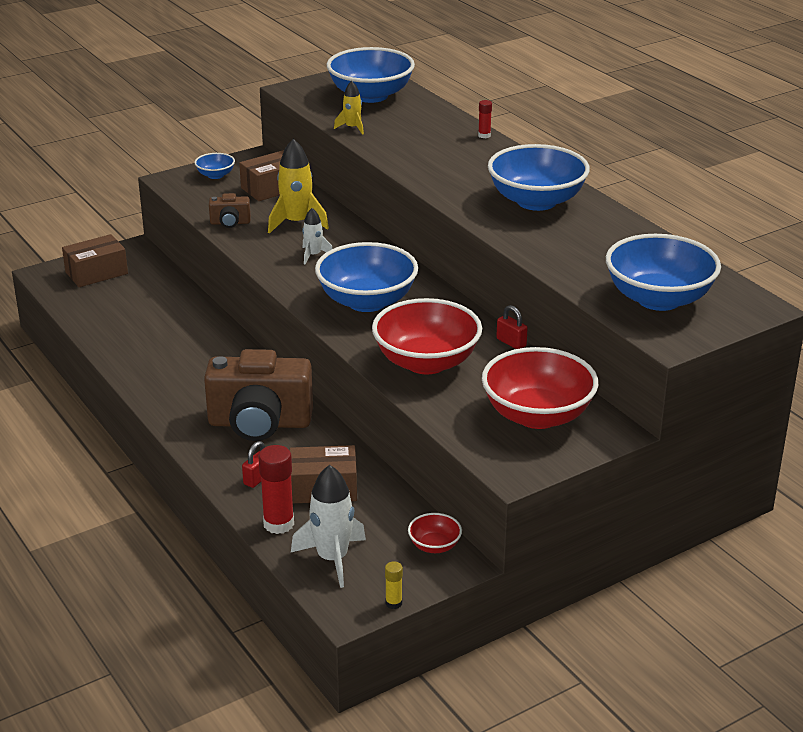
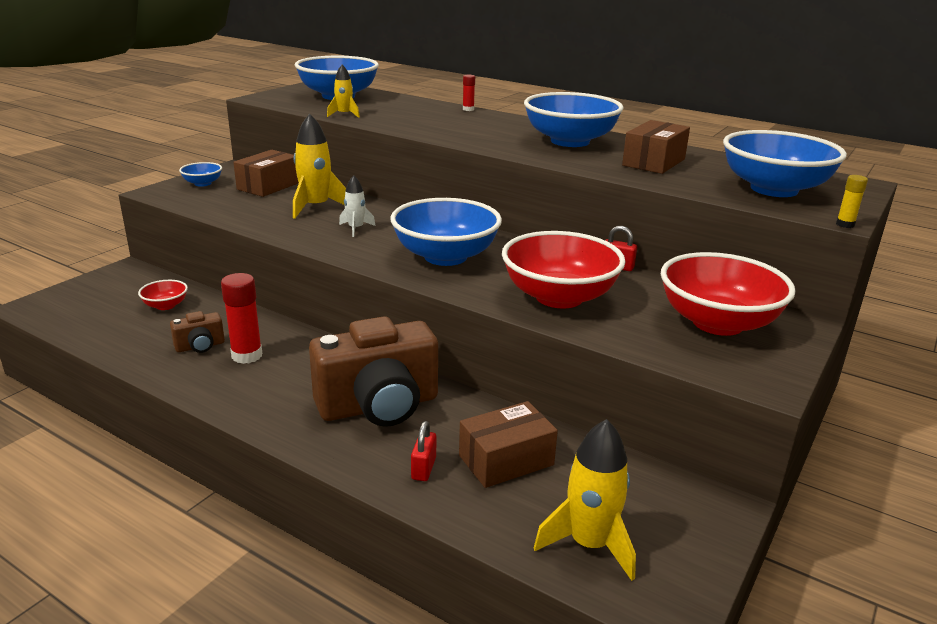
camera: 25 degrees left, 5 degrees down
(96, 273) = (94, 296): brown box -> brown box (654, 162)
(230, 223) = (247, 216): brown camera -> brown camera (200, 346)
(278, 524) = (491, 518): red glue stick -> red glue stick (247, 355)
(332, 559) = (589, 544): white rocket -> yellow rocket
(393, 603) = (709, 581): yellow glue stick -> yellow glue stick (845, 224)
(434, 546) = (681, 493): red bowl -> red bowl (165, 305)

